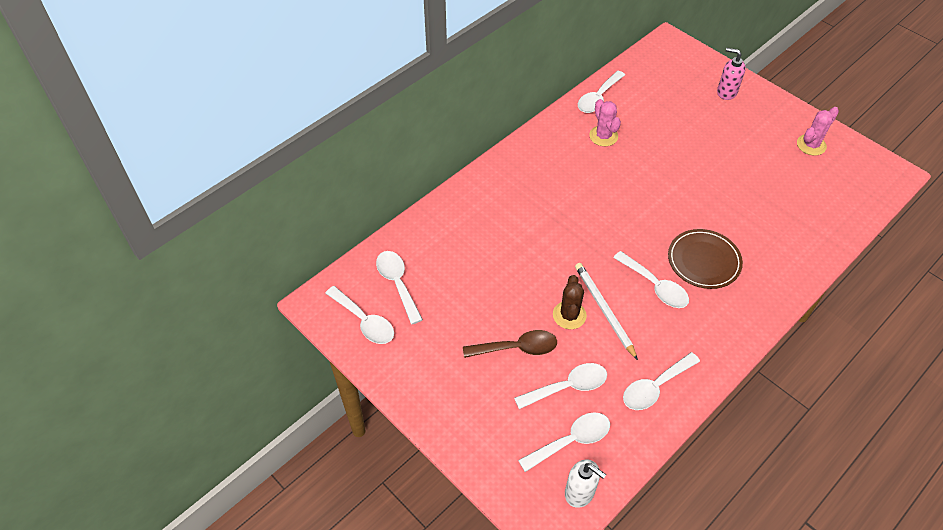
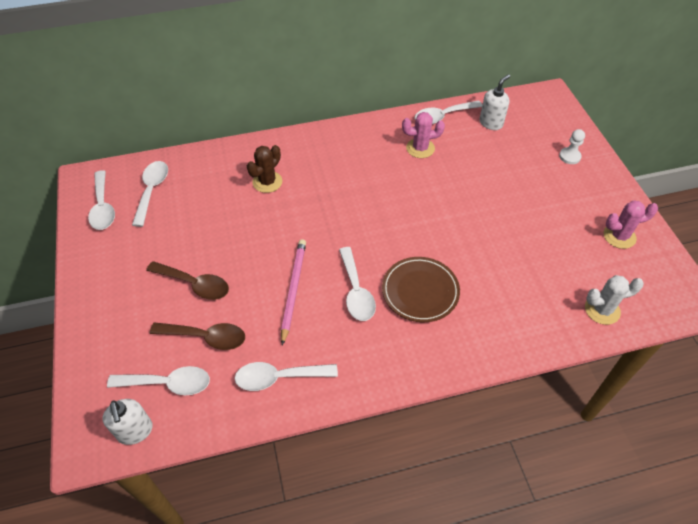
camera: 30 degrees right, 0 degrees up
(567, 387) = (205, 337): white spoon -> brown spoon
(569, 315) = (260, 279): brown cactus -> brown cactus (267, 182)
(603, 136) = (420, 148): pink cactus -> pink cactus turned 75 degrees clockwise
(604, 310) = (293, 289): white pencil -> pink pencil
(642, 87) = (491, 123): none -> white soap dispenser
(726, 92) = (569, 156): pink soap dispenser -> white pawn
(842, 210) = (602, 310): none -> white cactus

